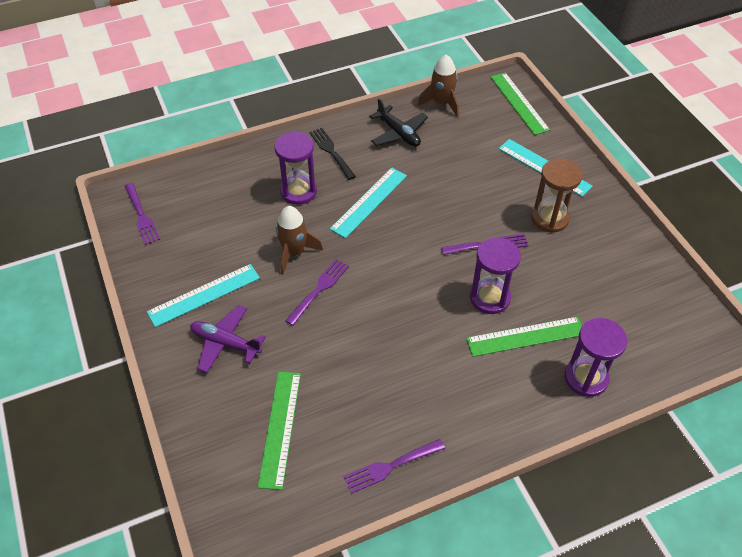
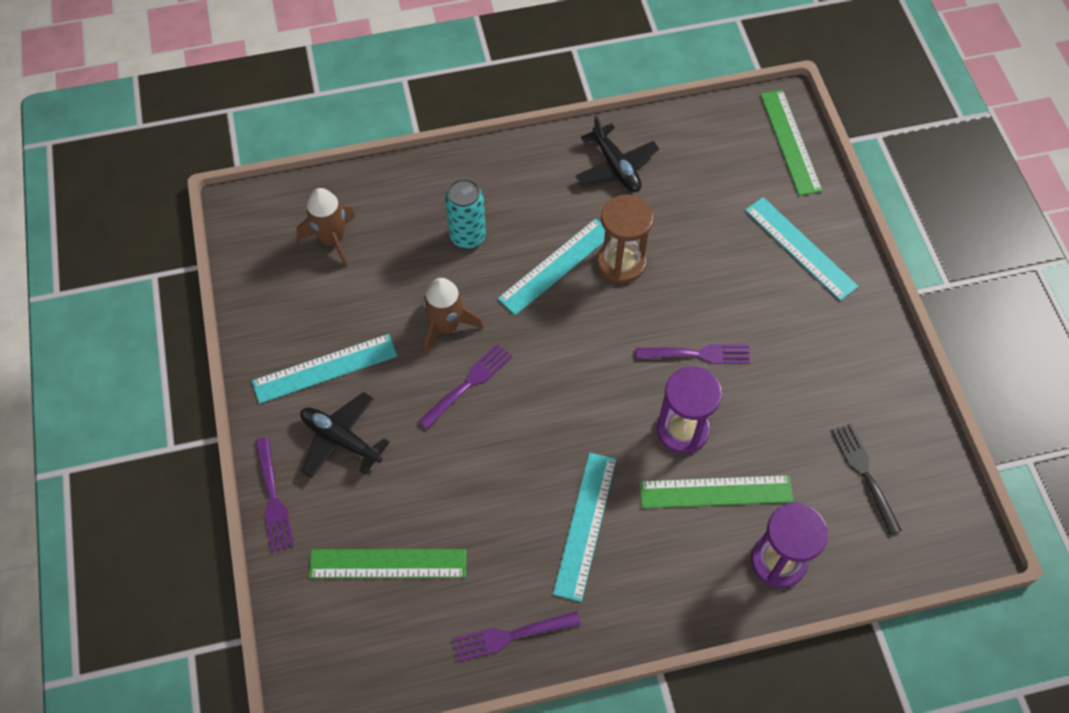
camera: 10 degrees right, 10 degrees up
(141, 216) = (263, 243): purple fork -> purple fork (273, 499)
(225, 343) = (341, 439): purple plane -> black plane
(280, 428) = (388, 563): green ruler -> green ruler turned 75 degrees clockwise
(298, 191) = (468, 237): purple hourglass -> turquoise can
(331, 151) = (521, 182): black fork -> black fork (864, 473)
(431, 375) = (585, 525): none -> turquoise ruler
(441, 103) = (684, 127): brown rocket -> brown rocket (332, 239)
(549, 218) = (788, 327): brown hourglass -> brown hourglass (621, 263)

